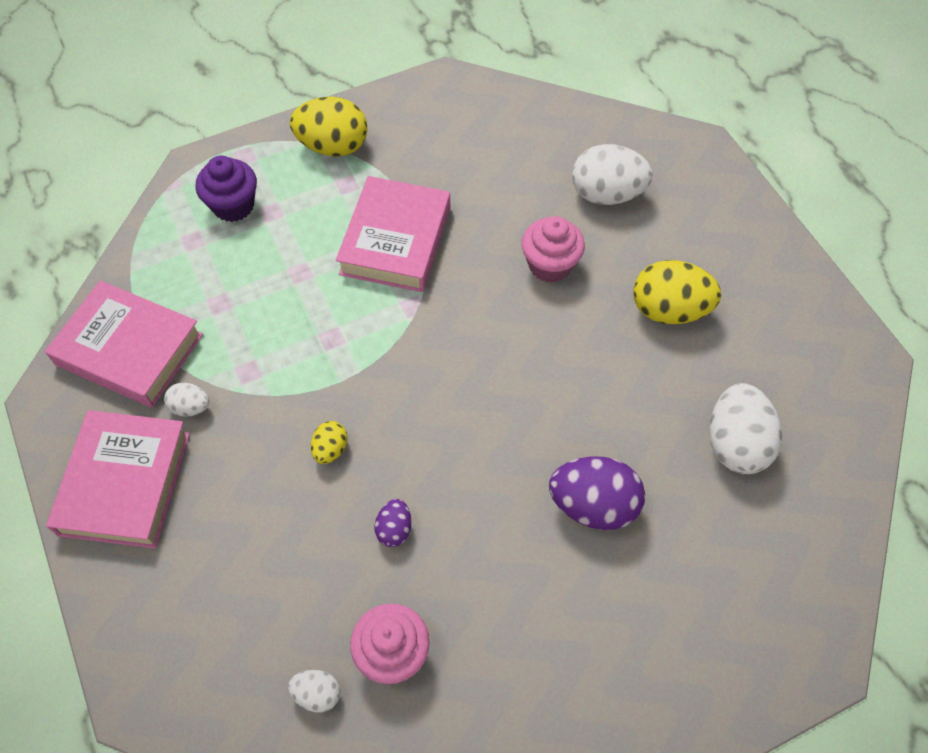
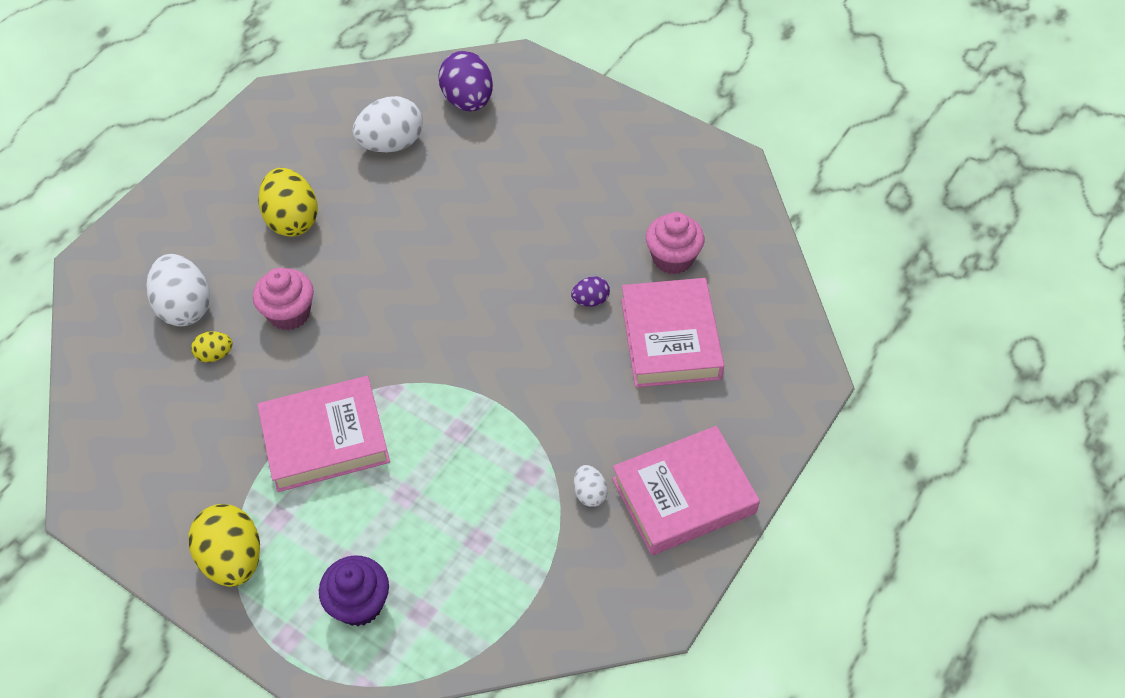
camera: 120 degrees left, 5 degrees down
(129, 350) = (570, 581): pink book -> pink book (670, 338)
(317, 694) = (728, 284): white egg -> none
(330, 449) = (557, 373): yellow egg -> yellow egg (215, 355)
(593, 505) = (492, 200): purple egg -> purple egg (468, 101)

